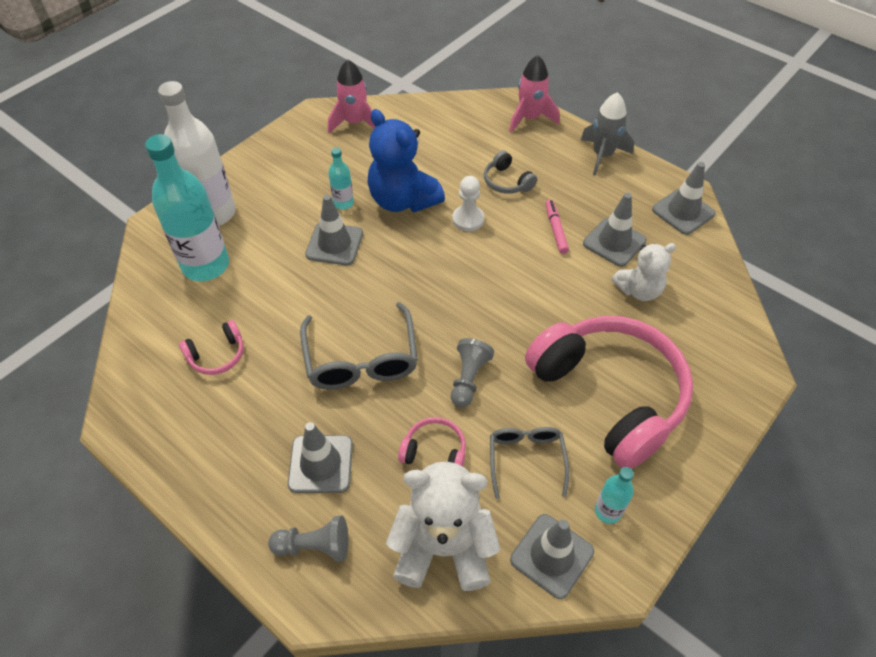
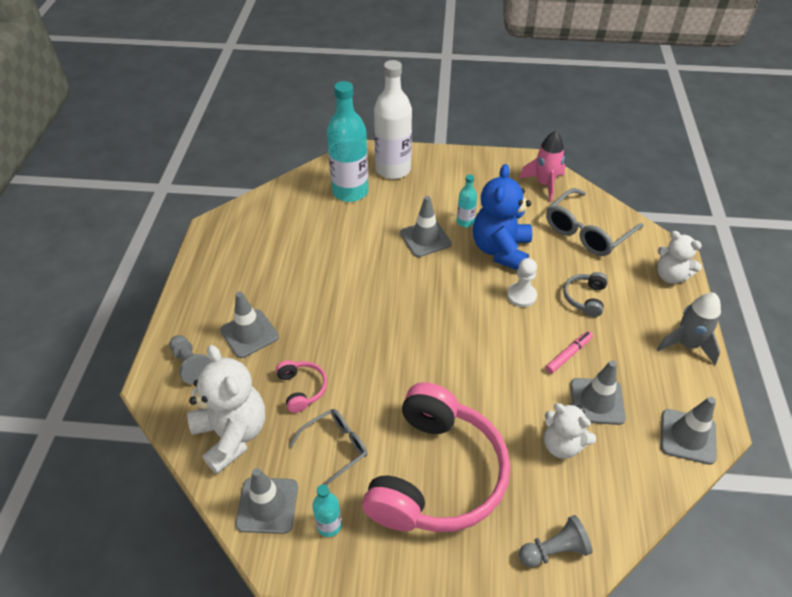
camera: 55 degrees right, 5 degrees down
(217, 355) = (289, 238): pink headphones -> none
(361, 359) = (343, 307): grey glasses -> grey glasses (587, 231)
(468, 379) = (376, 375): grey pawn -> grey pawn (554, 550)
(530, 118) = (670, 276): pink rocket -> white teddy bear

